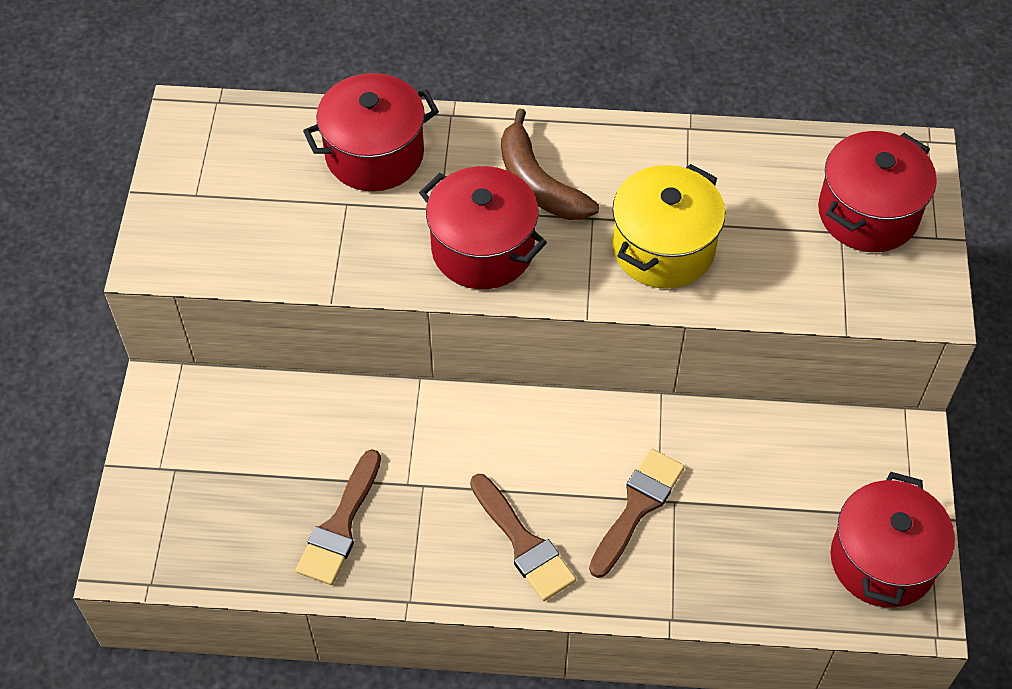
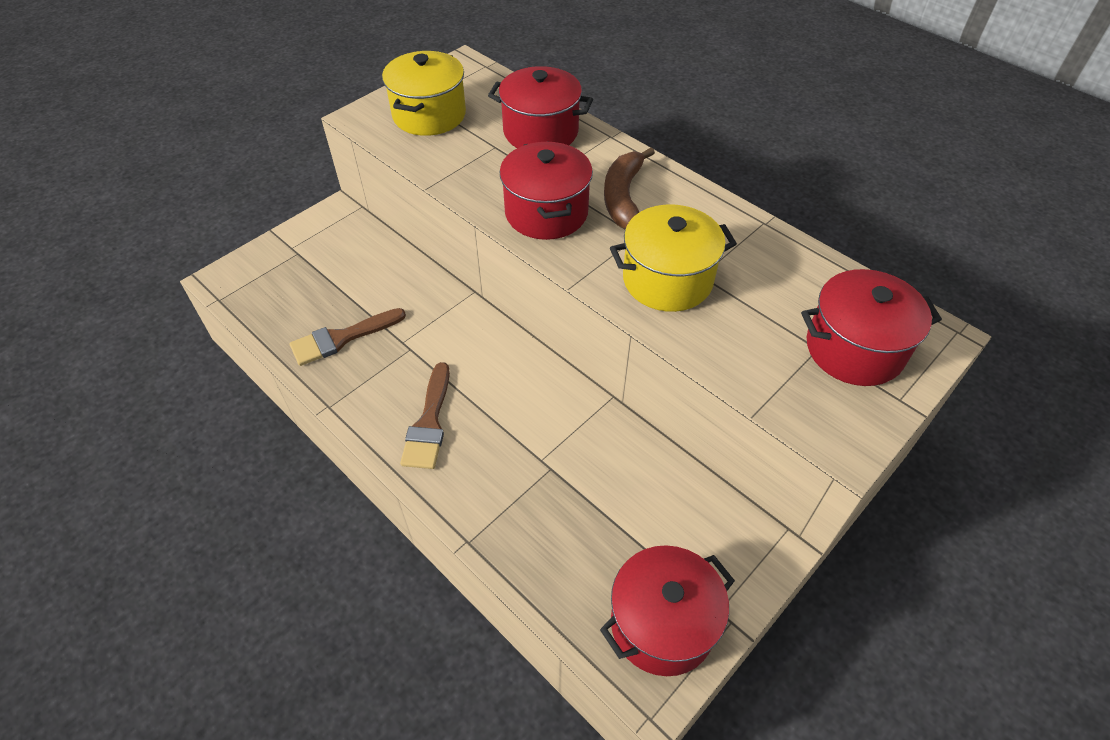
camera: 40 degrees right, 5 degrees down
(228, 208) = (429, 115): none -> yellow pot
(637, 507) = (523, 454): brown brush -> none

